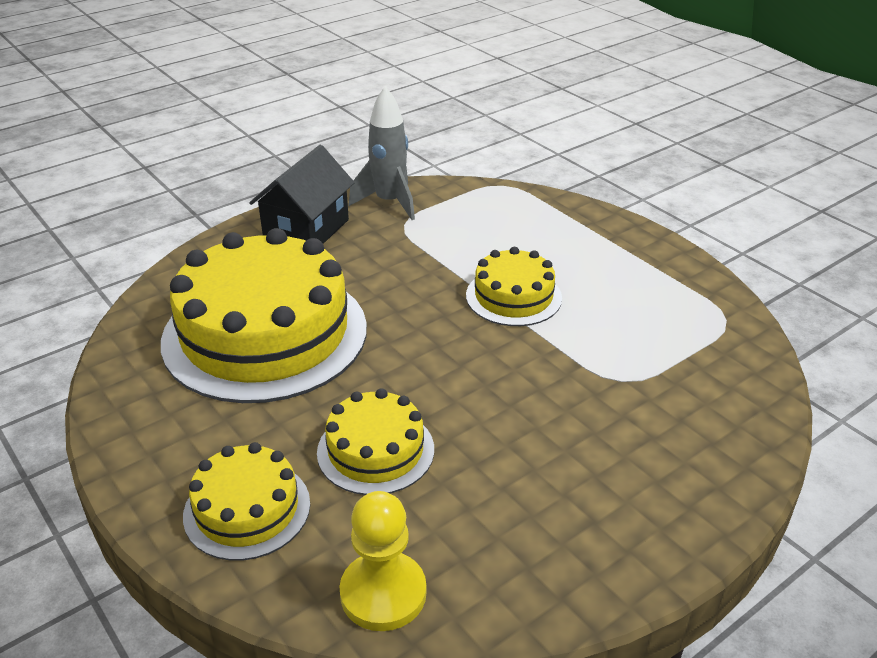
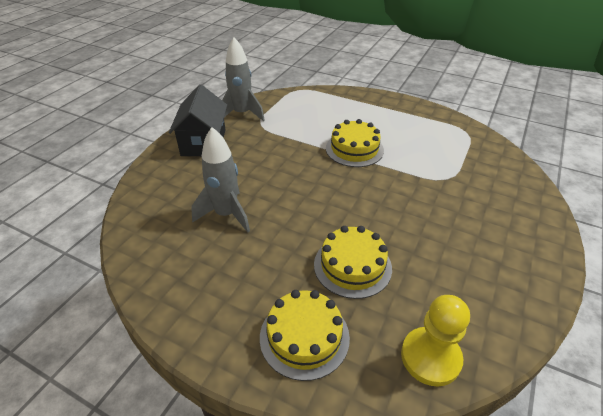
camera: 25 degrees left, 5 degrees up
(265, 334) = (226, 214): yellow cake -> grey rocket

